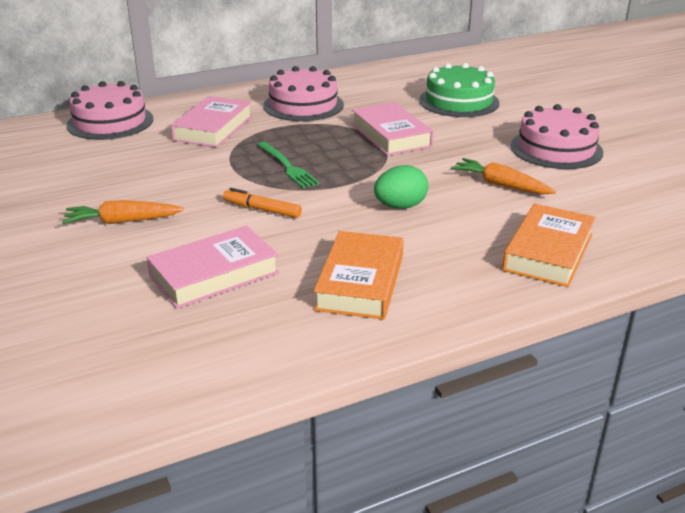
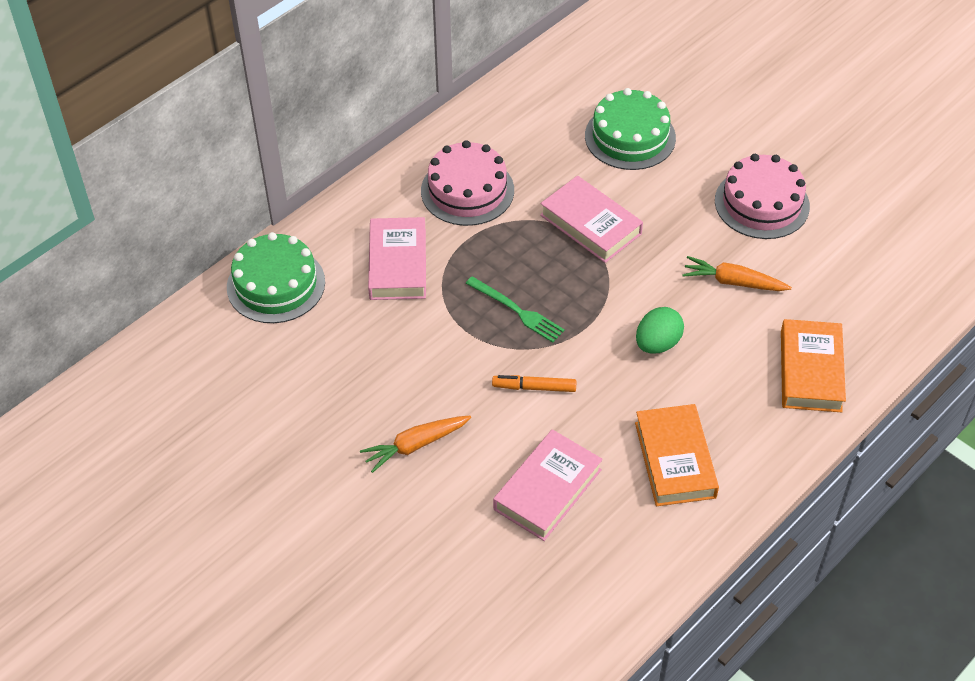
camera: 20 degrees left, 20 degrees up
(110, 122) = (276, 284): pink cake -> green cake

